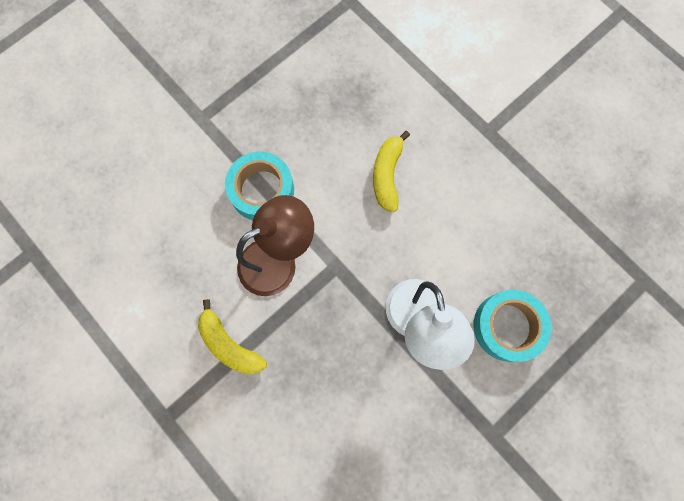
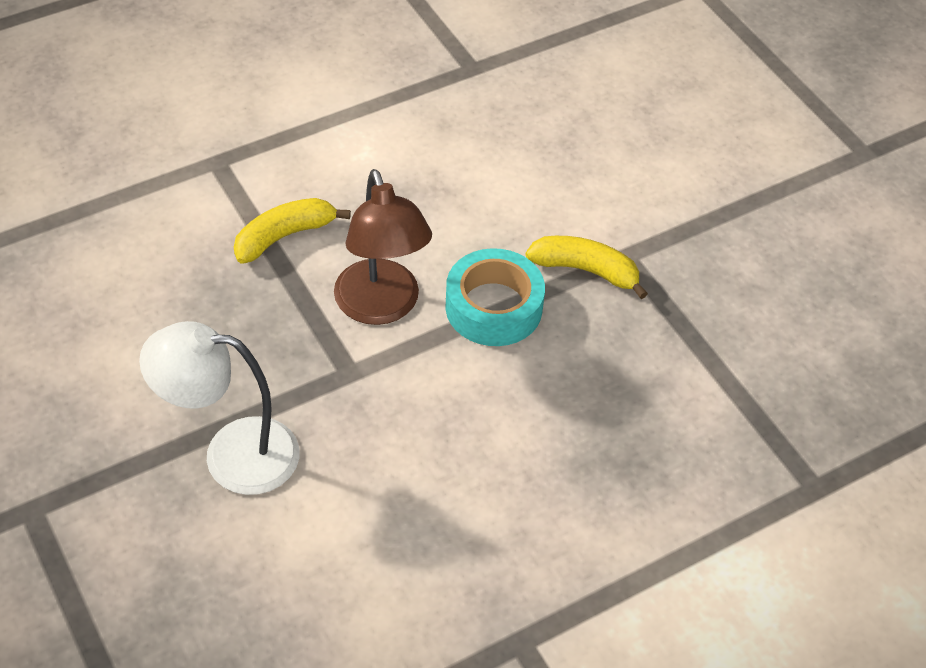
camera: 100 degrees right, 25 degrees down
(387, 175) = (477, 469): yellow banana -> yellow banana (586, 270)
(507, 326) = (178, 574): turquoise tape -> none

